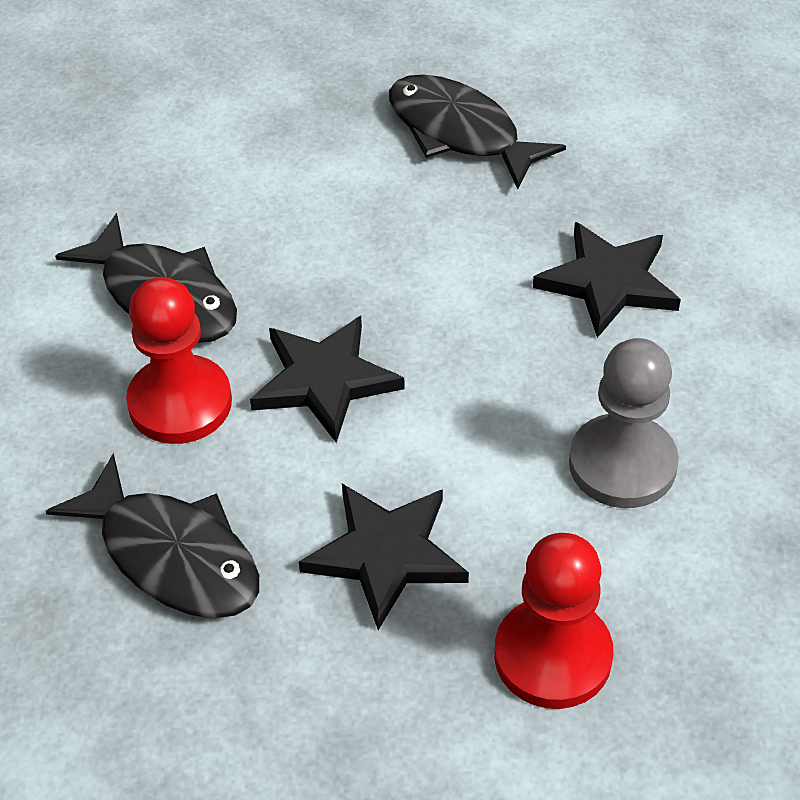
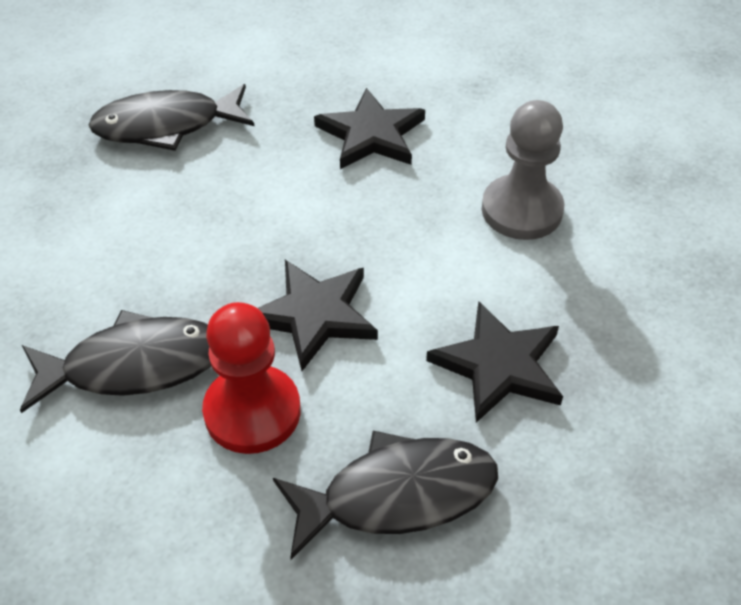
camera: 55 degrees left, 0 degrees up
(552, 656) = (645, 326): red pawn -> none

